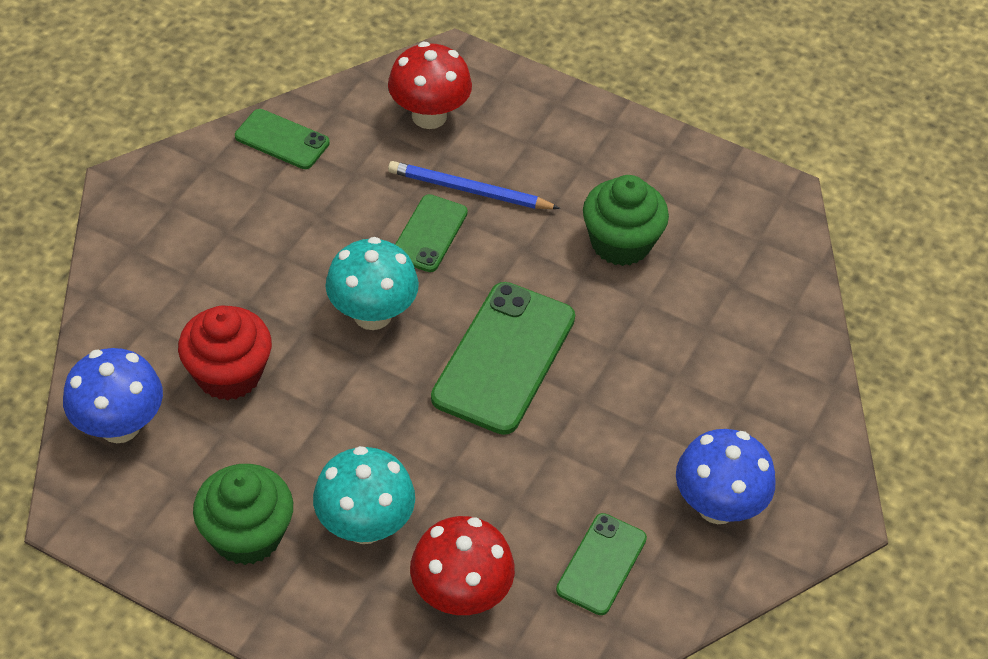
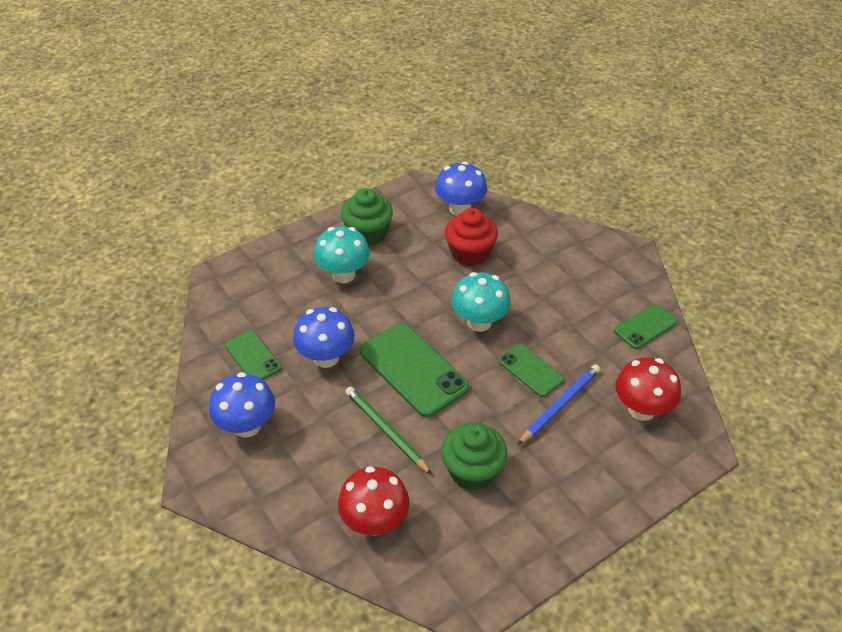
camera: 120 degrees right, 5 degrees down
(460, 595) = (279, 295): red mushroom -> red mushroom (375, 522)
(546, 469) = (326, 358): none -> blue mushroom
(621, 348) = (386, 431): none -> green pencil

